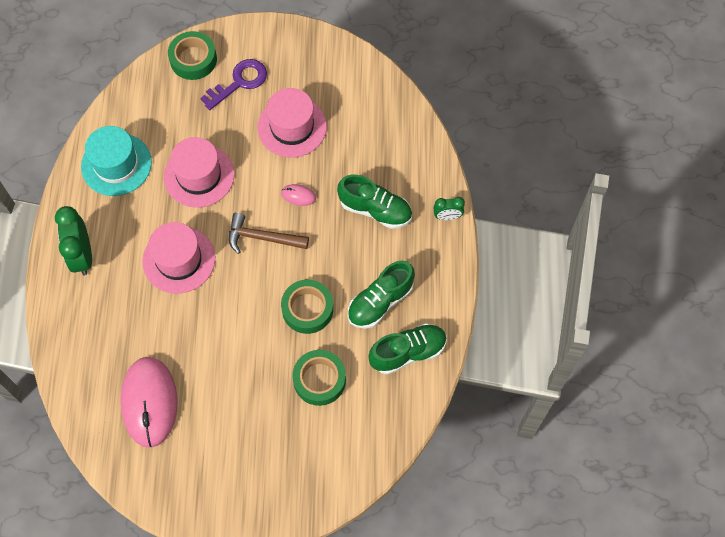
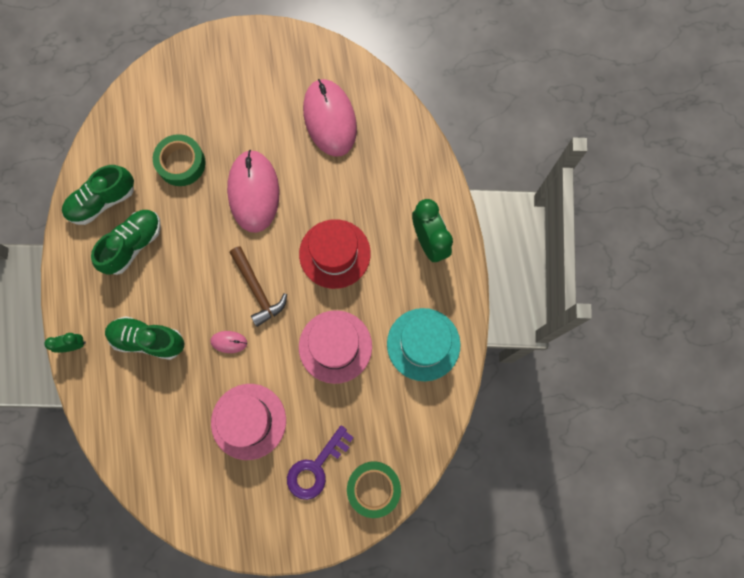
camera: 170 degrees right, 10 degrees up
(179, 260) = (334, 254): pink hat -> red hat
(248, 335) = (254, 192): none -> pink mouse
(262, 238) = (257, 290): brown hammer -> brown hammer turned 60 degrees clockwise
(307, 309) = (202, 226): green tape -> none

